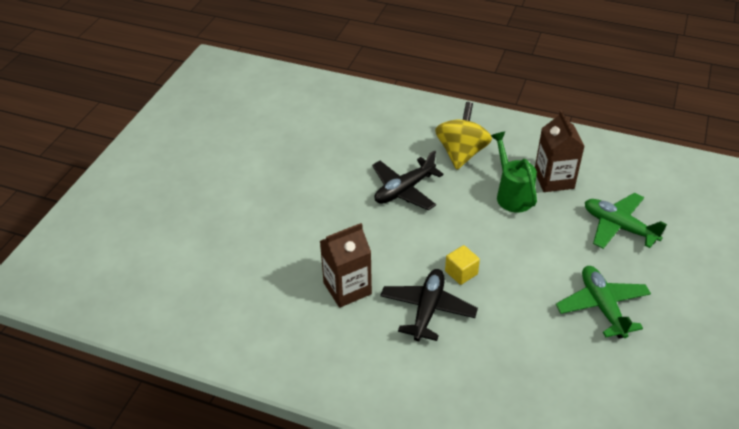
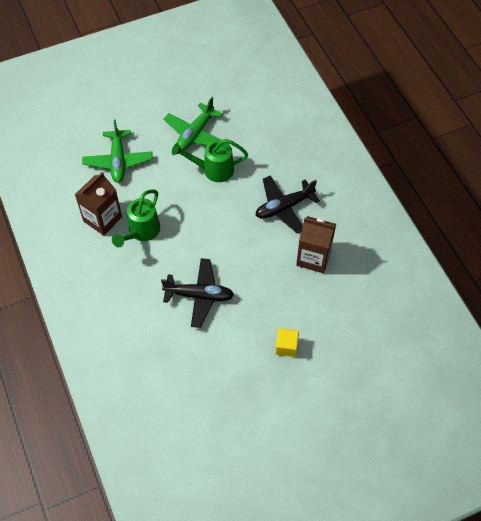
camera: 135 degrees left, 15 degrees up
(461, 153) = (125, 291): yellow spinning top -> none
(461, 272) = (239, 211): yellow cube -> yellow cube (286, 346)
(535, 288) = (213, 170): none -> green watering can

